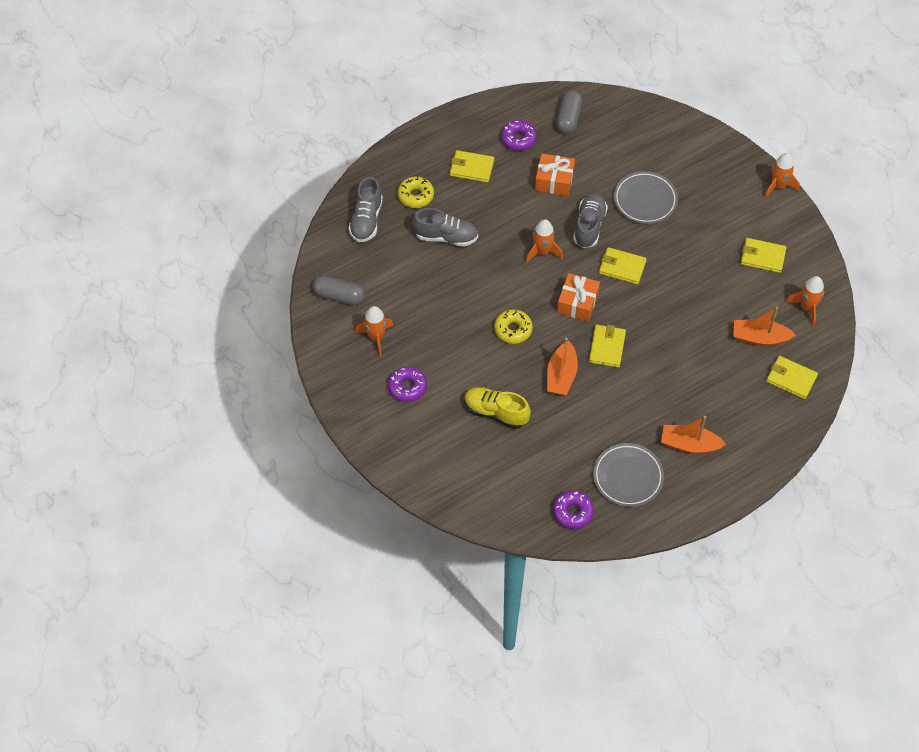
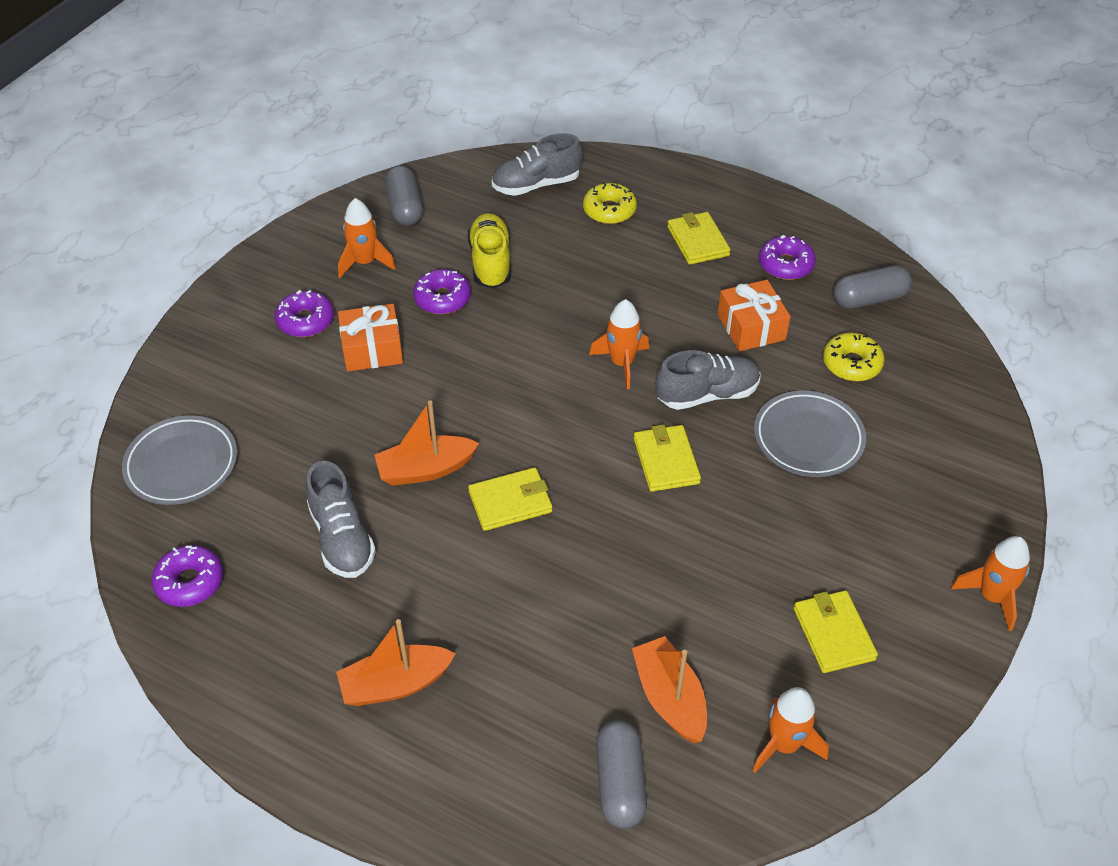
camera: 60 degrees right, 10 degrees down
(435, 311) = (442, 298): none -> purple donut
(446, 237) = (569, 261): grey shoe -> grey shoe (342, 538)
(496, 412) = (317, 424): yellow shoe -> yellow shoe (490, 262)
(513, 330) = (468, 386): yellow donut -> yellow donut (851, 364)
(577, 303) = (564, 436): orange gift -> orange gift (372, 349)
(628, 477) = (289, 625): grey plate -> grey plate (182, 464)
(689, 444) = (395, 684): orange boat -> orange boat turned 90 degrees counterclockwise
(791, 379) = (620, 782): yellow wallet -> grey capsule

